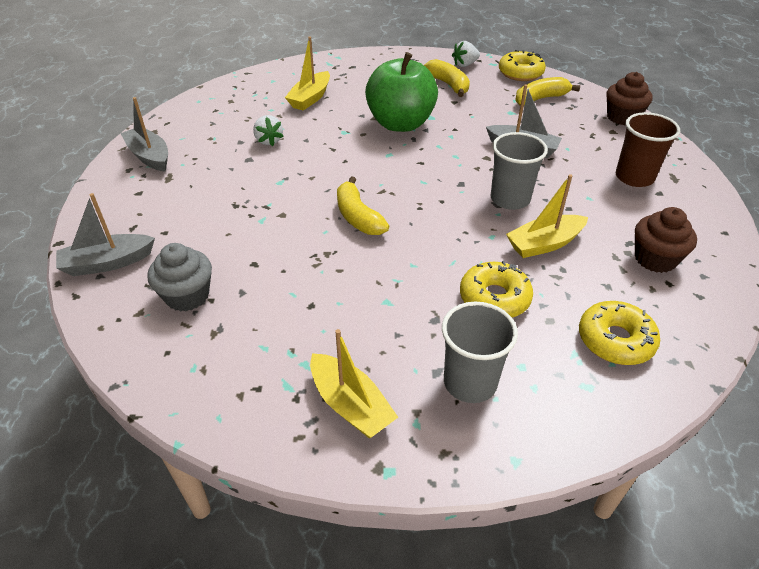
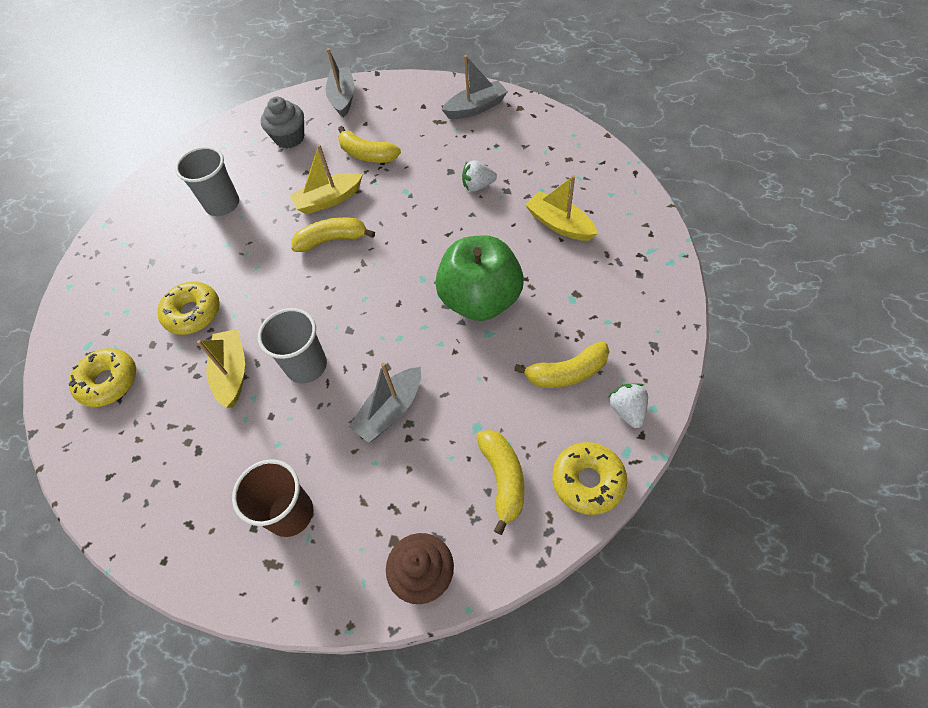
camera: 110 degrees right, 15 degrees up
(223, 219) = (367, 154): none -> yellow banana
(350, 405) = (155, 213): yellow boat -> yellow boat (328, 200)
(470, 382) = (132, 277): grey cup -> grey cup (222, 204)
(655, 259) = (167, 462): brown cupcake -> none

